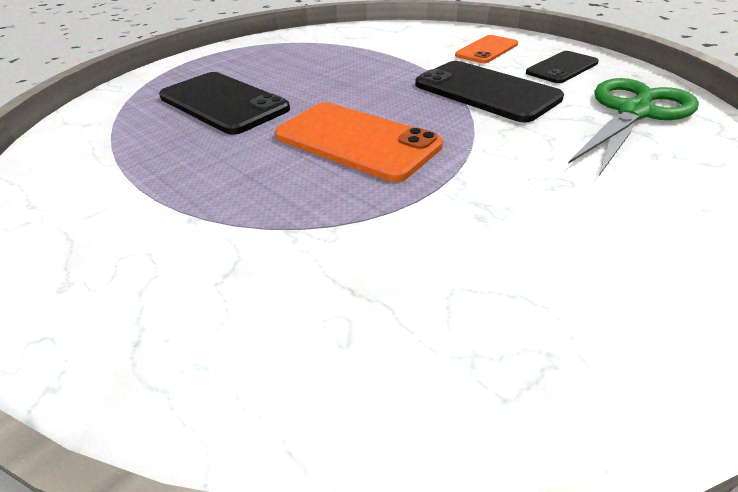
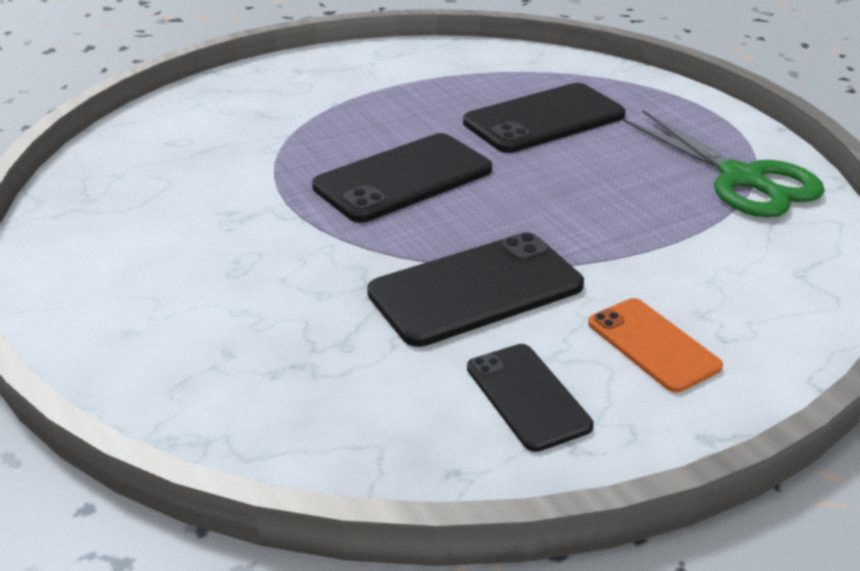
camera: 105 degrees right, 5 degrees down
(356, 141) = (403, 178): orange phone -> black phone
(634, 113) = (329, 390): green scissors -> green scissors (741, 179)

